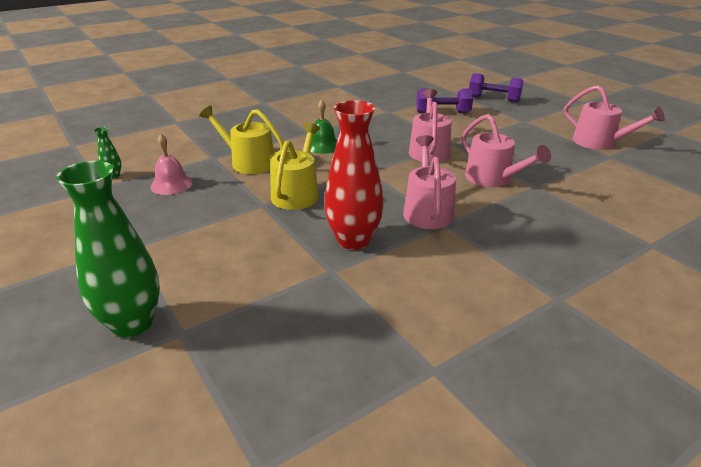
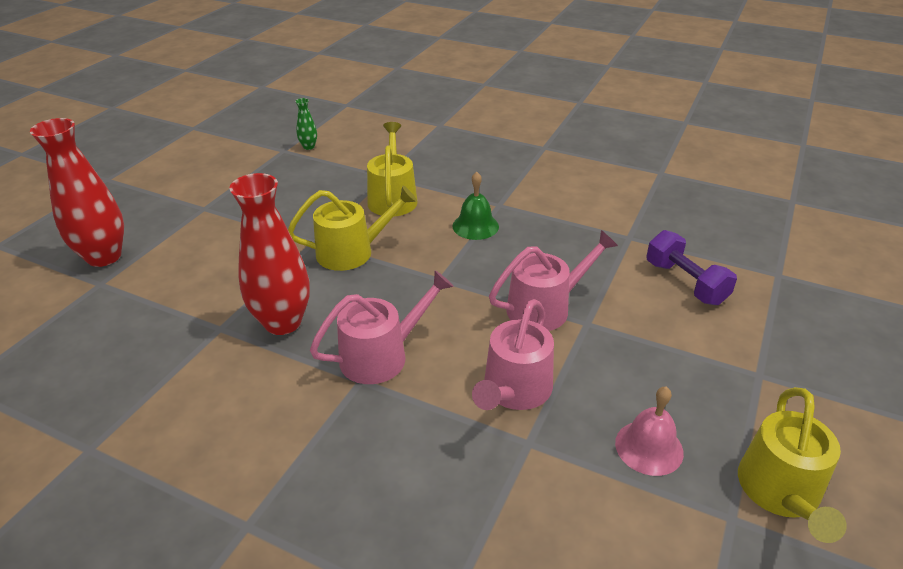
camera: 60 degrees right, 5 degrees up
(132, 324) = (104, 257): green vase -> red vase
(171, 184) = (315, 179): pink bell -> pink bell (649, 447)
(493, 99) = (811, 317): purple dumbbell -> none
(599, 142) = (780, 492): pink watering can -> yellow watering can

